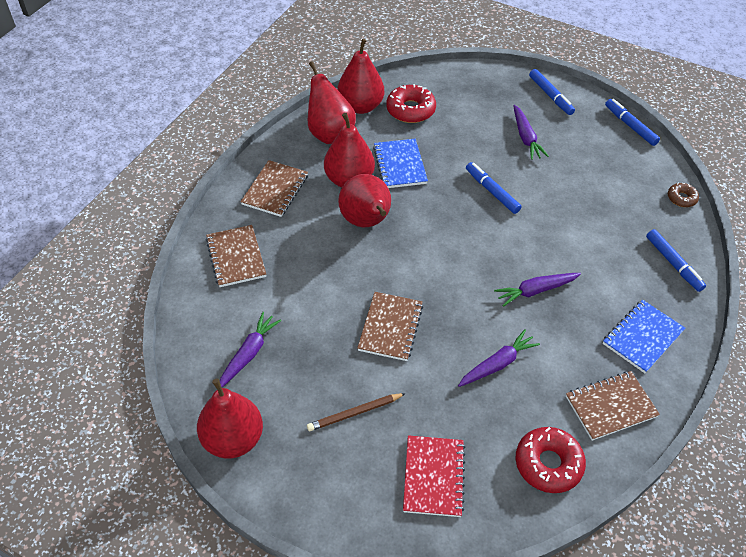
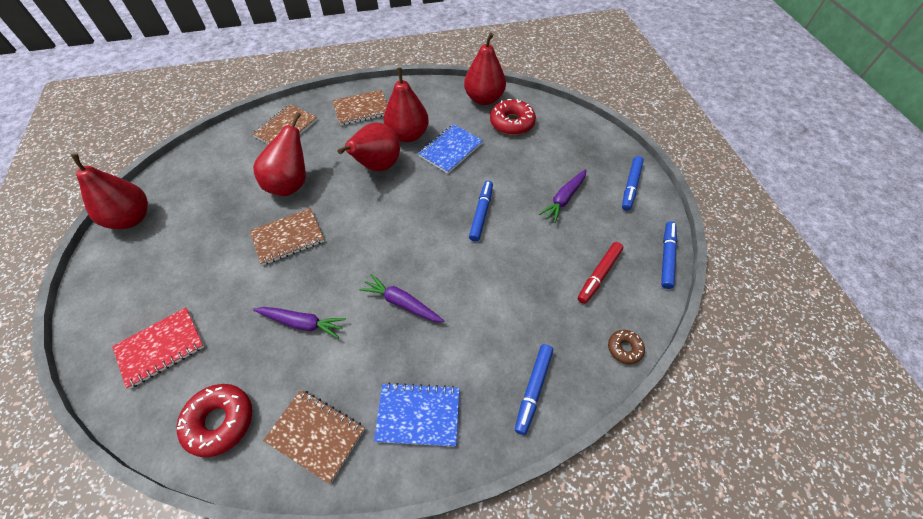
camera: 50 degrees right, 5 degrees up
(249, 354) = (208, 183): purple carrot -> none
(330, 134) = (440, 101): red pear -> red pear (290, 184)
(354, 413) = (193, 266): brown pencil -> none
(613, 168) = (599, 275): none -> red marker

